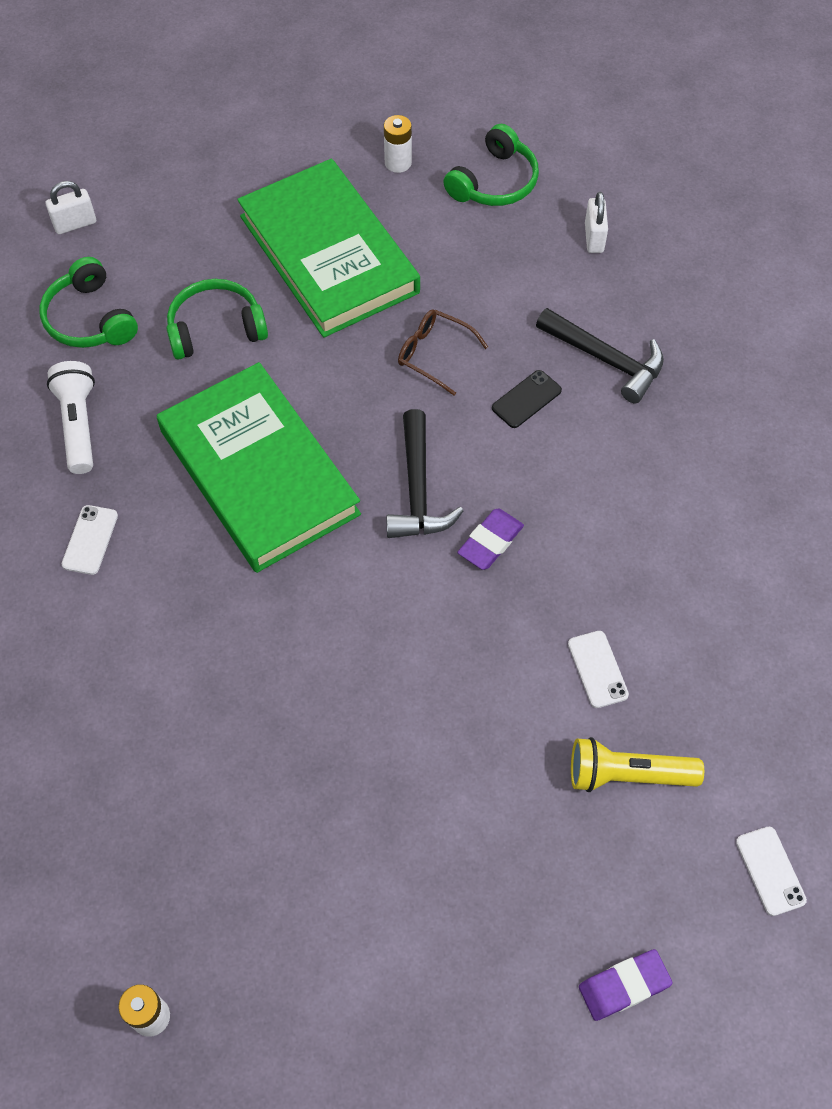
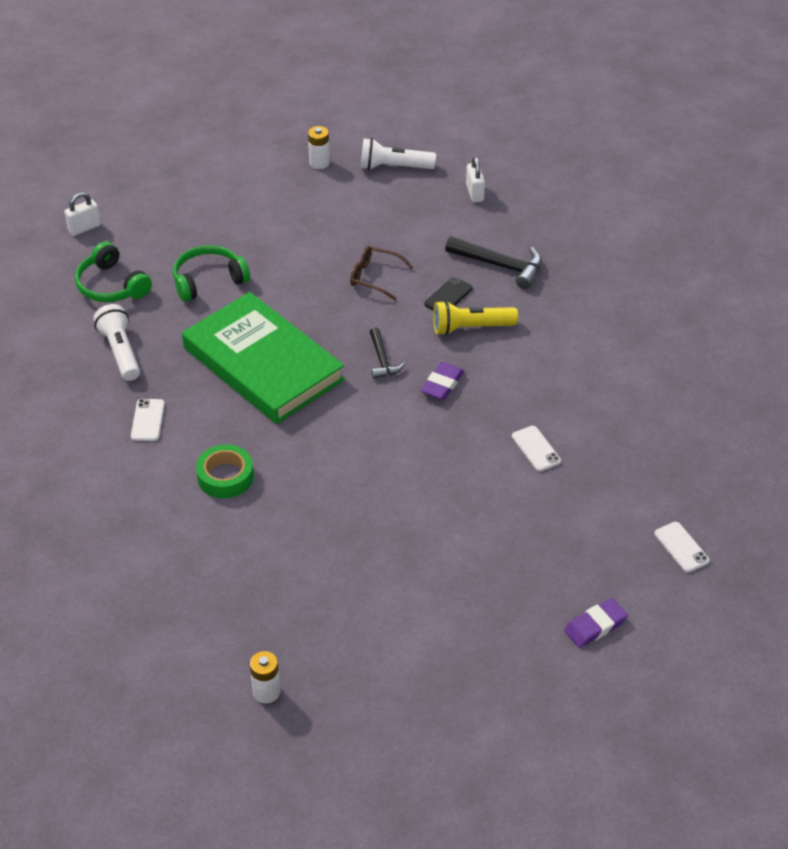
camera: 10 degrees left, 15 degrees down
(171, 648) = (225, 477): none -> green tape
(329, 254) = (281, 225): green book -> none
(418, 490) = (382, 360): black hammer -> black hammer, size x0.62
(494, 182) = (394, 167): green headphones -> white flashlight
(627, 774) = (570, 506): yellow flashlight -> yellow flashlight (471, 327)

